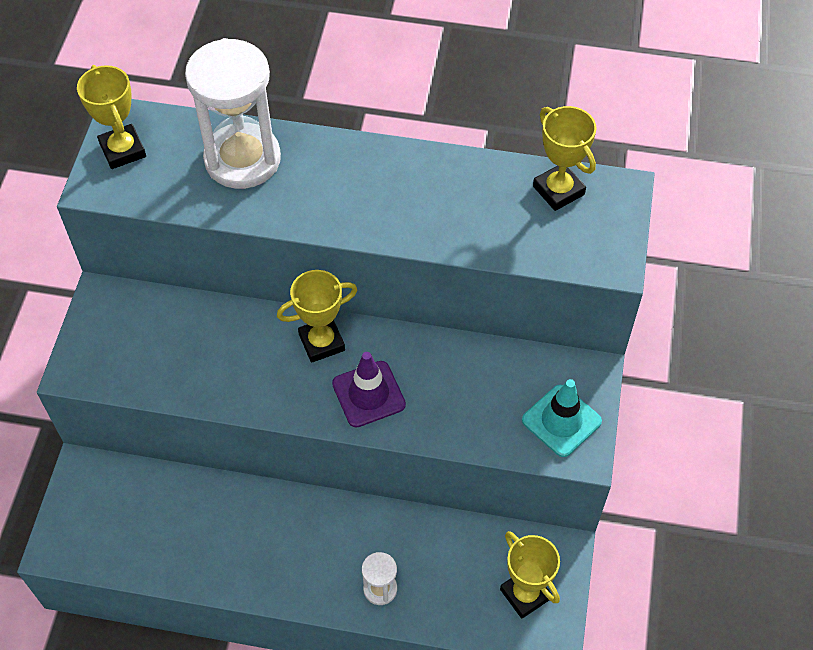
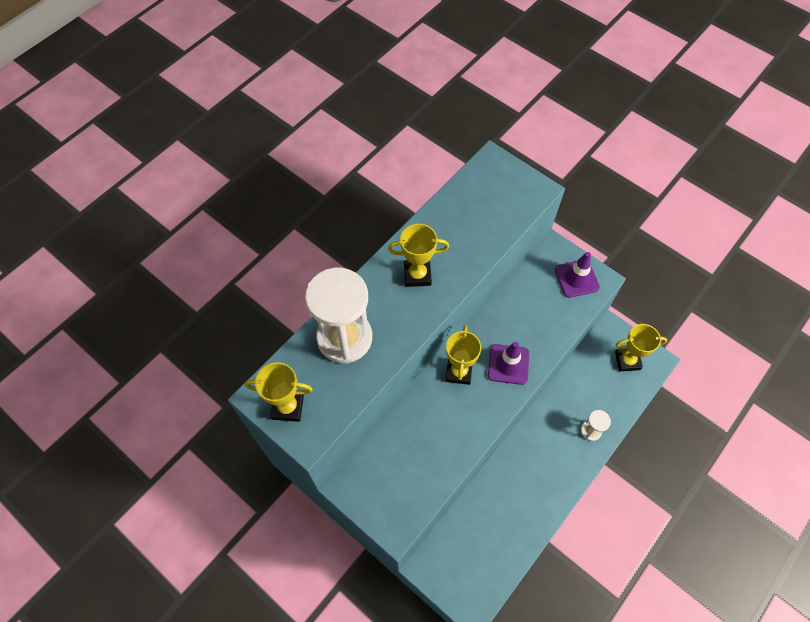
camera: 60 degrees left, 5 degrees up
(558, 190) = (475, 188): yellow trophy -> yellow trophy (417, 275)
(561, 421) = (576, 278): turquoise traffic cone -> purple traffic cone

